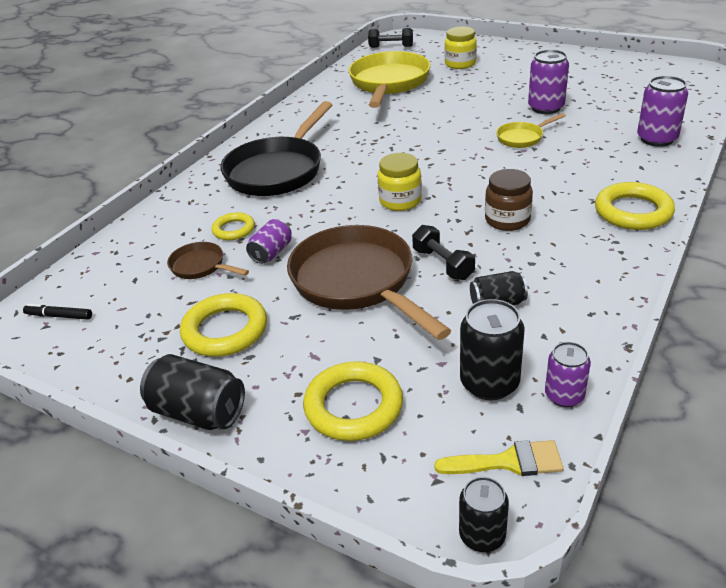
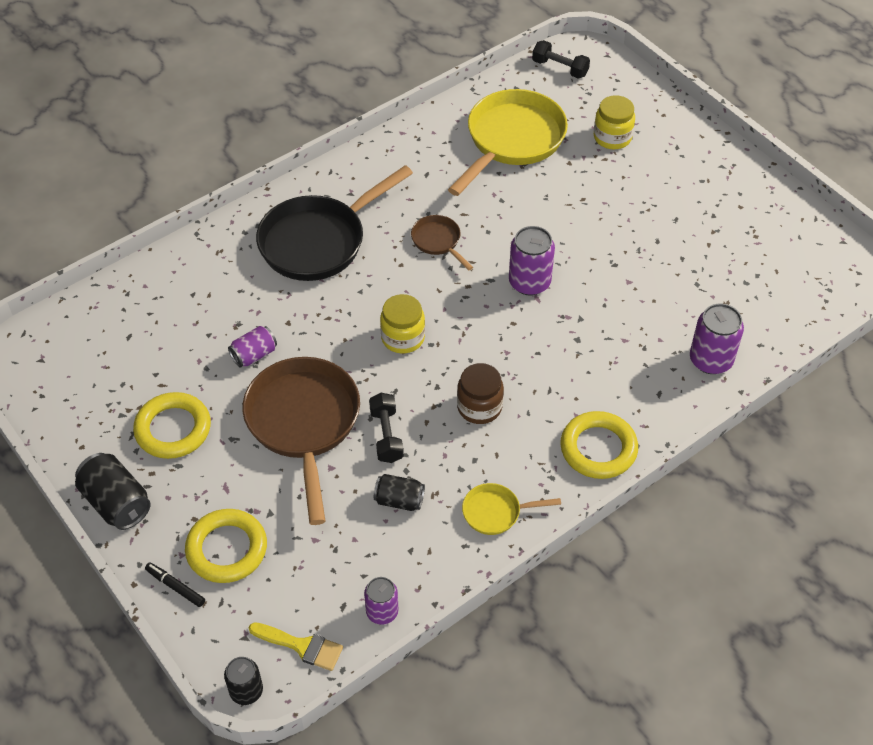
camera: 20 degrees right, 15 degrees up
(59, 316) = (54, 353): black marker -> black marker (175, 587)
(201, 266) = (188, 345): brown pan -> brown pan (438, 241)
(234, 229) = (237, 309): yellow ring -> none
(489, 383) = (337, 575): black can -> none
(522, 138) = (581, 297): yellow pan -> yellow pan (495, 512)
(546, 108) = (642, 259): purple can -> purple can (529, 282)

